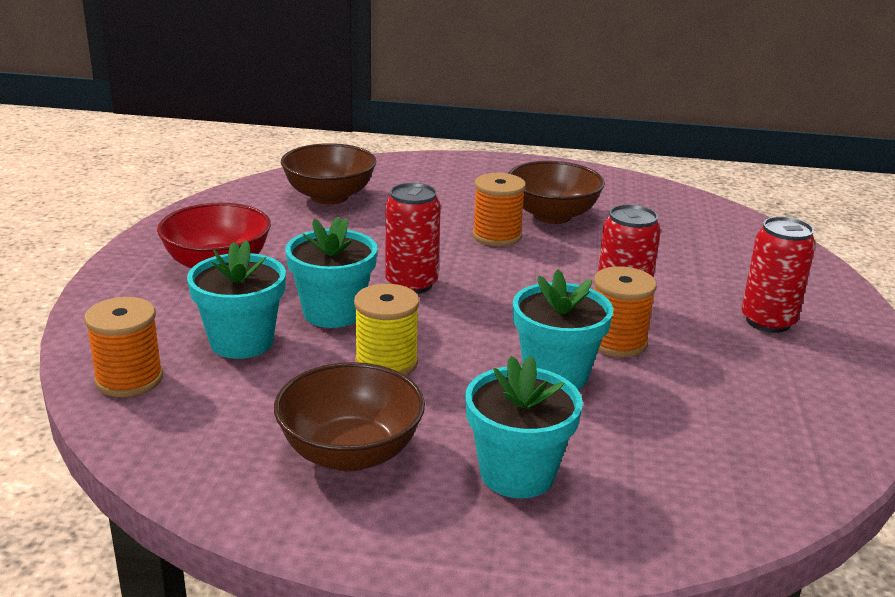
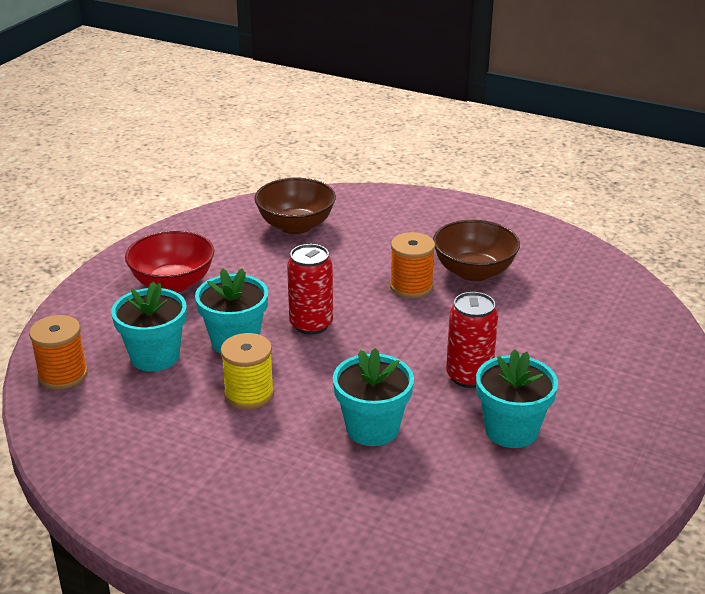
camera: 20 degrees right, 5 degrees up
(350, 453) = (180, 465): brown bowl -> none
(517, 474) = (288, 507): turquoise flower pot -> turquoise flower pot (511, 430)
(617, 342) = (442, 408): orange spool -> none
(768, 321) = (589, 411): red can -> none

